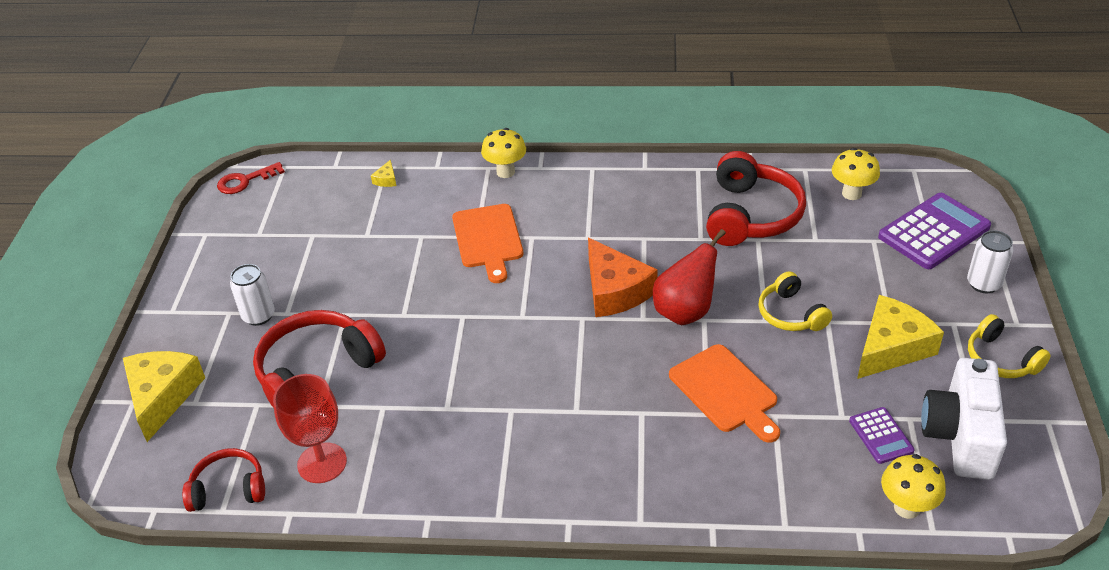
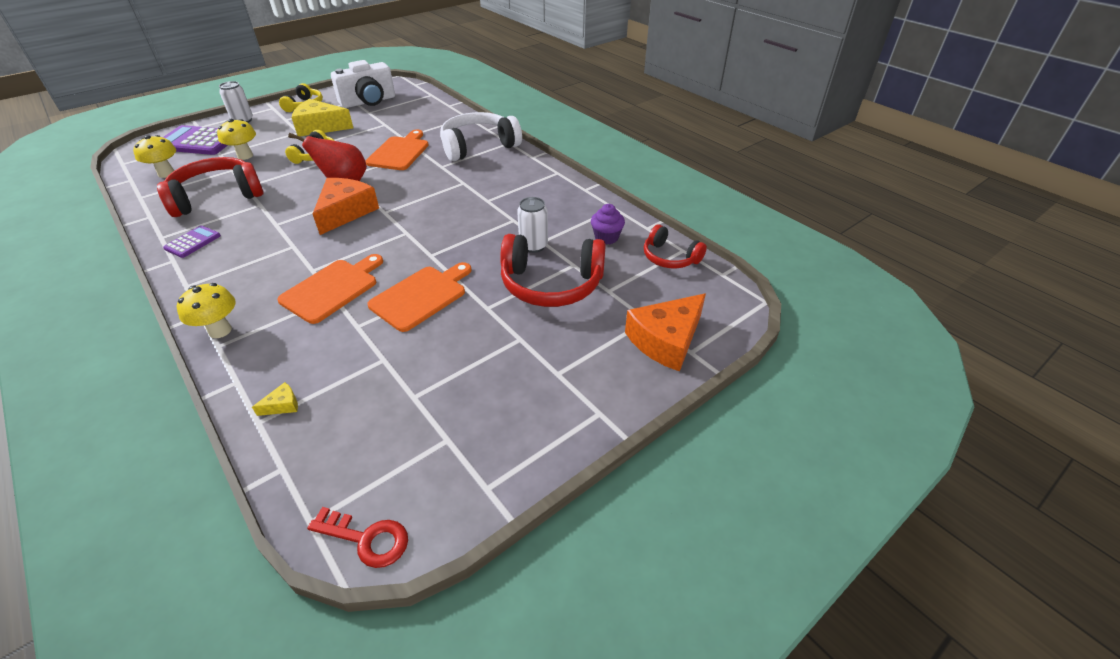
camera: 135 degrees left, 0 degrees up
(162, 396) = (666, 340): yellow cheese -> orange cheese
(258, 316) = (540, 352): white can -> white can (533, 246)
(322, 463) = (606, 237): red goblet -> purple cupcake
(411, 283) = (421, 296): none -> orange cutting board
(663, 481) = (478, 146): none -> white headphones
(881, 436) = (388, 114): purple calculator -> purple calculator (193, 242)
(906, 507) = (425, 101): yellow mushroom -> yellow mushroom (245, 156)

